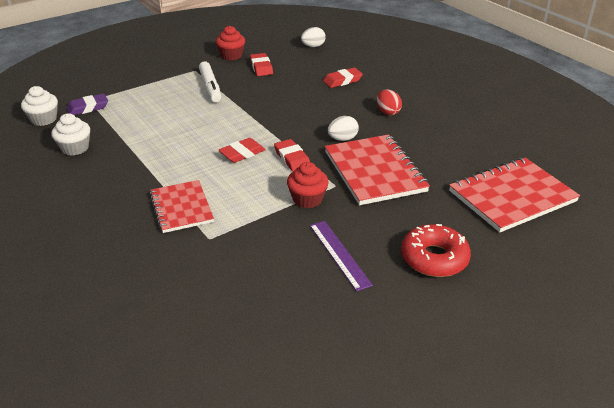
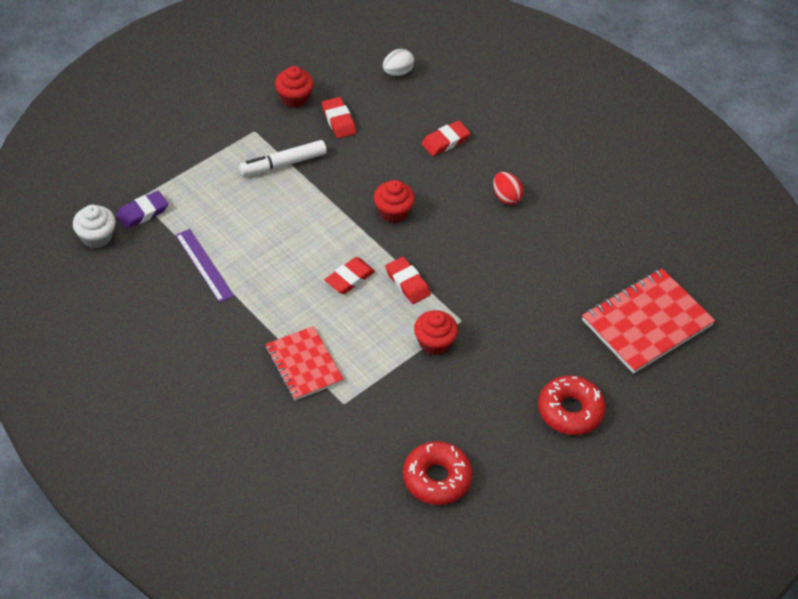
camera: 10 degrees left, 15 degrees up
(75, 148) = (154, 283): white cupcake -> none
(210, 87) = (283, 164): white marker -> white marker turned 90 degrees clockwise
(286, 306) = (437, 478): none -> red donut
(291, 116) = (393, 212): none -> red cupcake
(339, 254) = (478, 413): purple ruler -> purple ruler (204, 265)
(342, 139) = (459, 247): white egg -> none
(374, 171) = (500, 296): red notebook -> none

